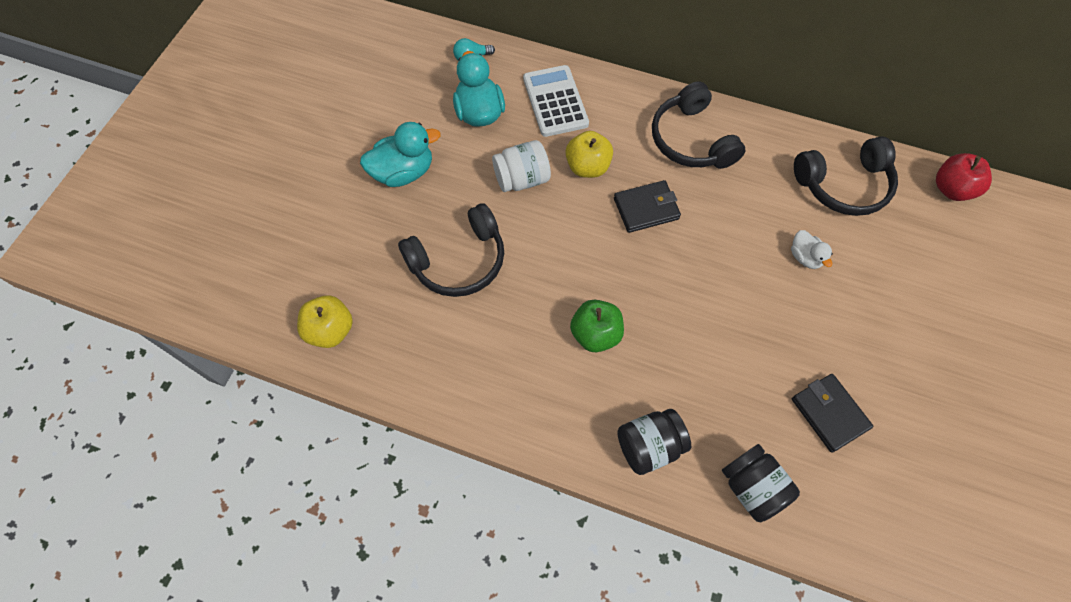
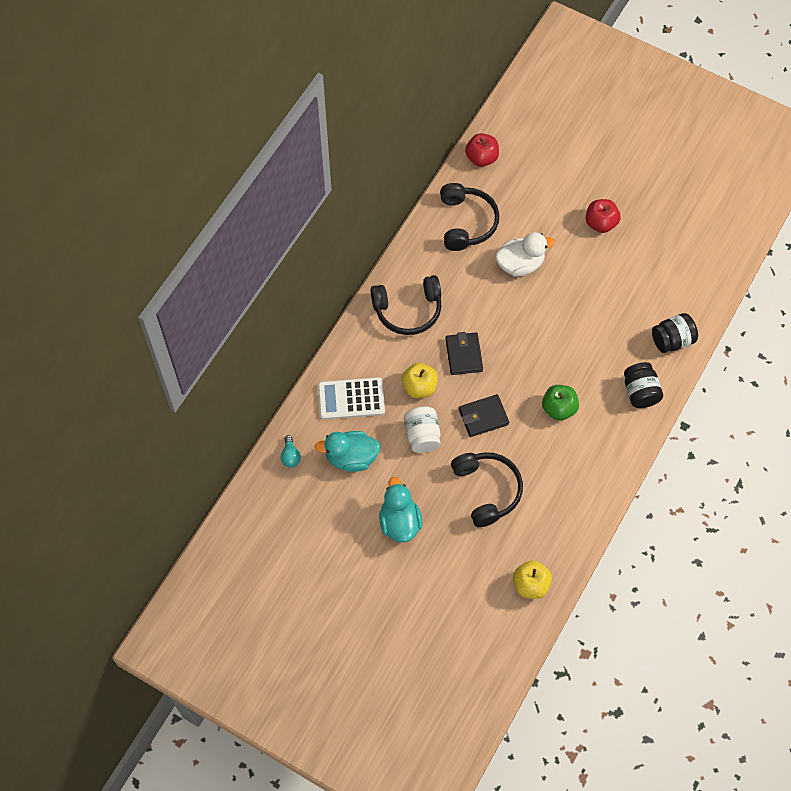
camera: 80 degrees left, 0 degrees up
(805, 257) = (520, 264): white duck -> white duck, size x1.79
(829, 413) = (631, 284): black wallet -> black wallet (483, 417)
(916, 356) = (600, 223): none -> red apple

